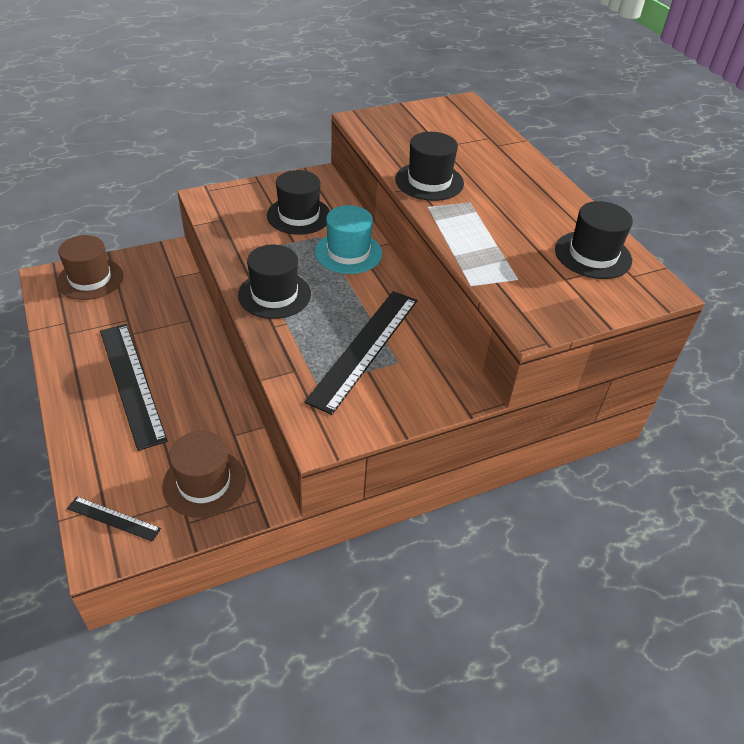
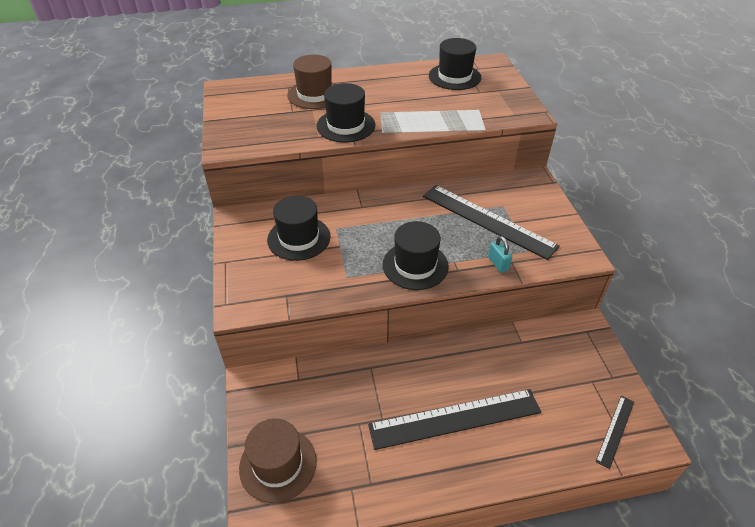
camera: 75 degrees left, 0 degrees up
(204, 483) = (573, 364): brown hat -> brown hat (315, 94)
(289, 358) = (498, 263): none -> turquoise padlock
(348, 253) = (365, 214): turquoise hat -> none

